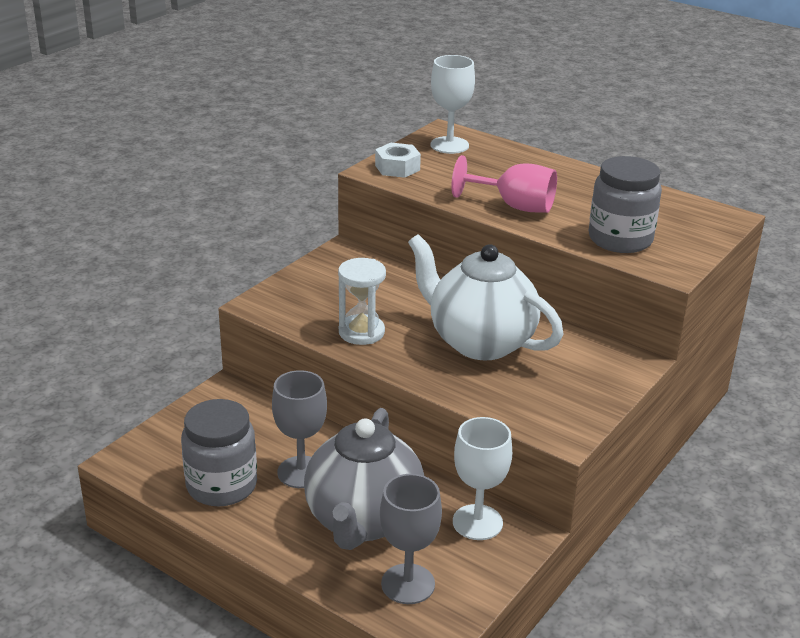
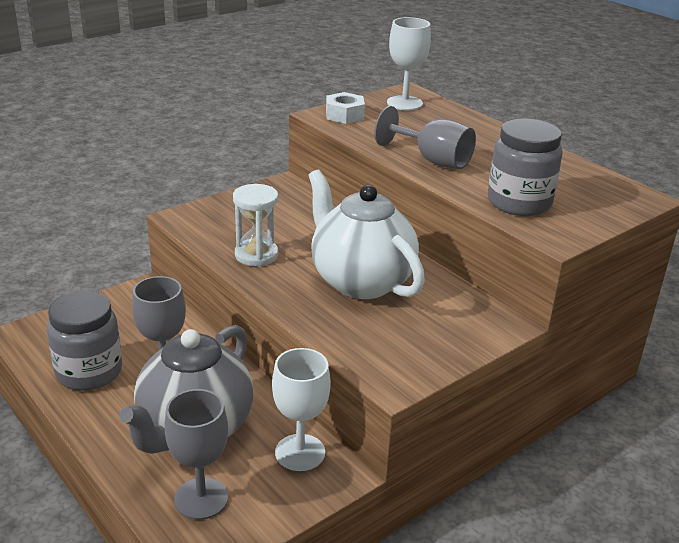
camera: 15 degrees right, 0 degrees up
(514, 206) = (432, 160): pink goblet -> grey goblet

